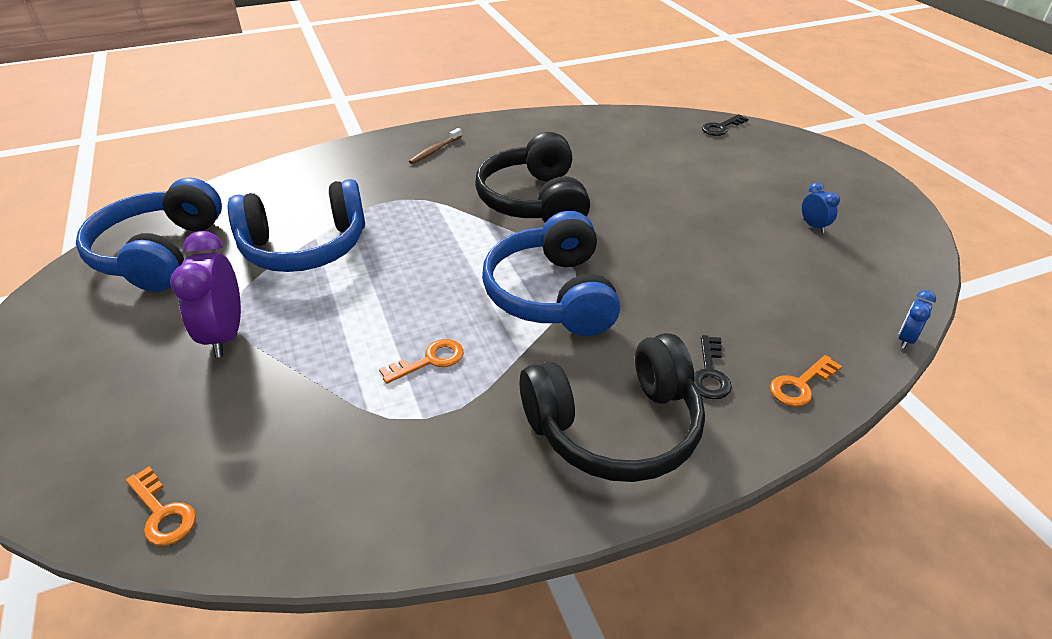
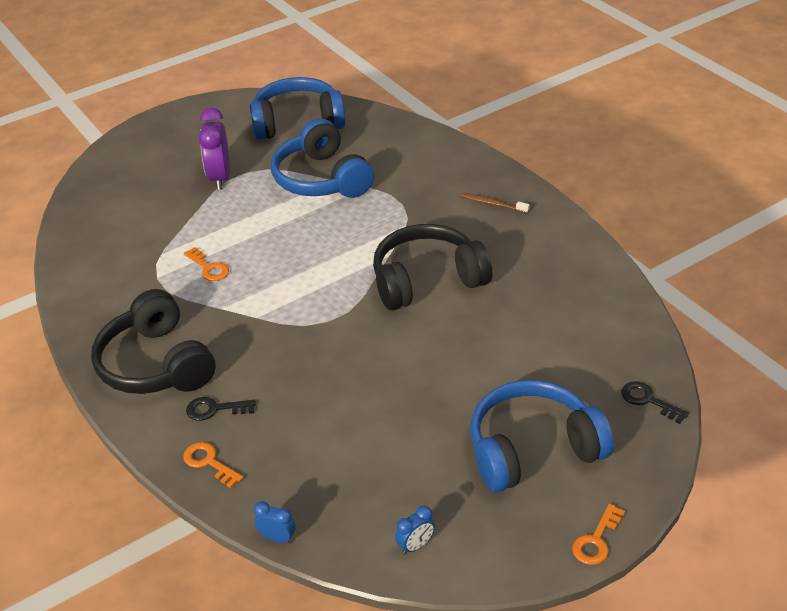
camera: 80 degrees right, 0 degrees up
(162, 512) = (84, 206): orange key -> orange key (596, 540)
(225, 335) = (219, 178): purple clock -> purple clock turned 75 degrees counterclockwise
(552, 294) = (293, 312): blue headphones -> blue headphones (533, 449)
(813, 226) = (449, 480): blue clock -> blue clock (415, 546)

